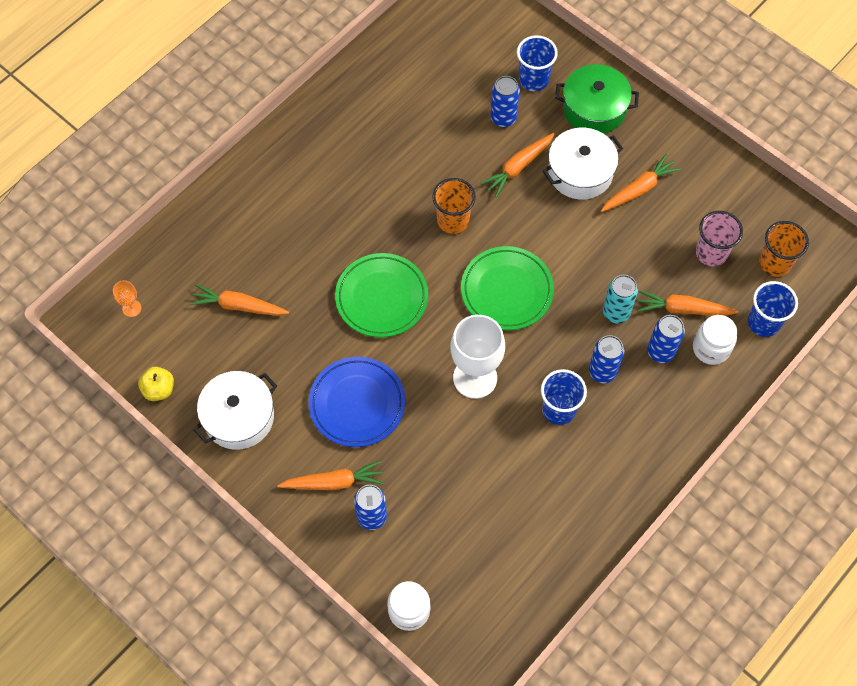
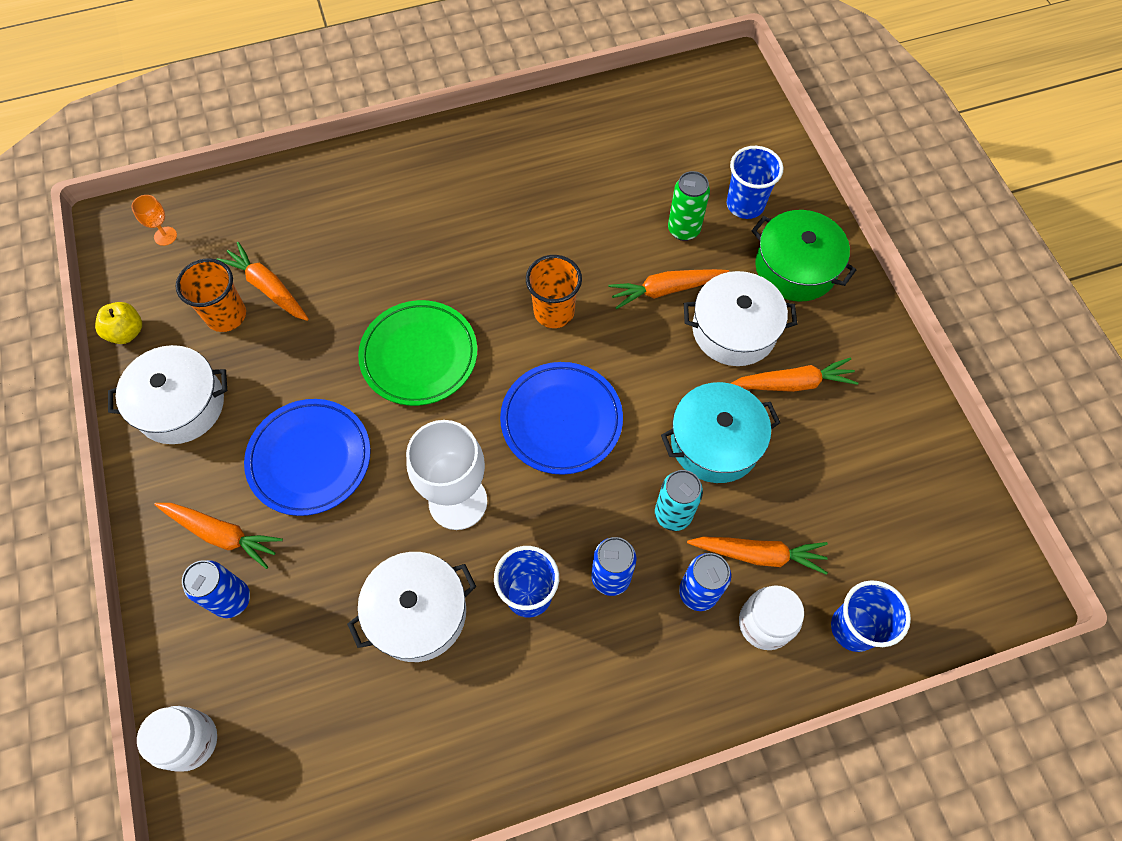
camera: 30 degrees right, 0 degrees up
(497, 458) = (418, 613): none -> white pot
(503, 118) = (683, 230): blue can -> green can
(507, 291) = (561, 420): green plate -> blue plate
(614, 253) = (715, 442): none -> turquoise pot
(683, 309) = (758, 554): orange carrot -> orange carrot turned 150 degrees clockwise
(711, 253) = (837, 504): pink cup -> none
(775, 263) = (913, 559): orange cup -> orange cup (226, 315)

